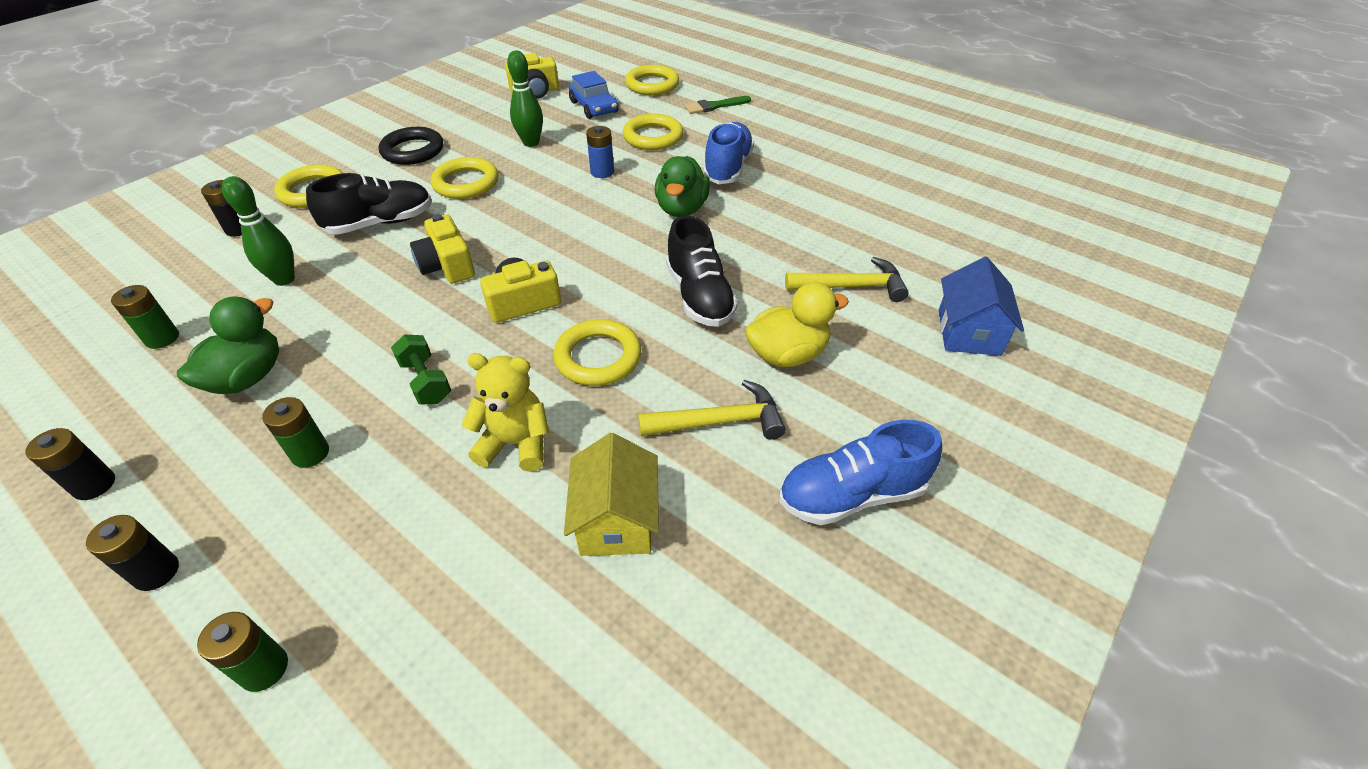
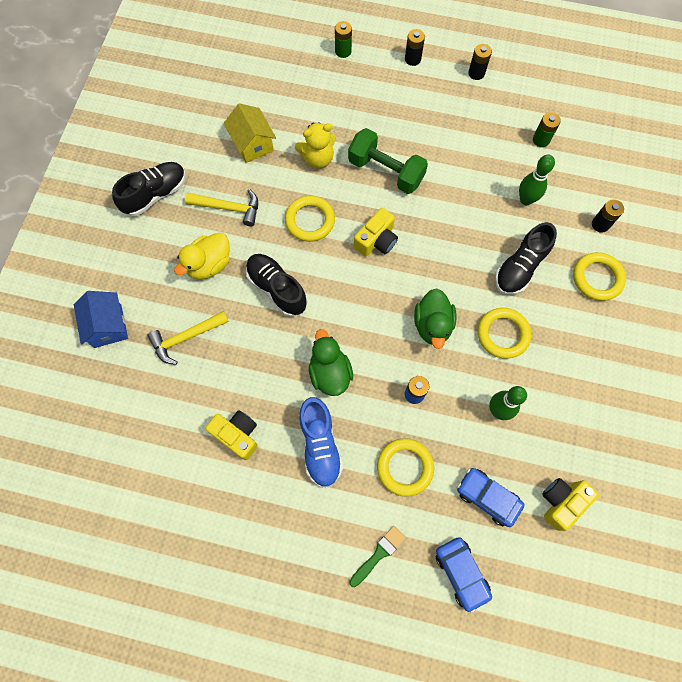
camera: 155 degrees right, 25 degrees up
(248, 377) = (472, 138): green duck -> green duck (432, 325)
(310, 453) = (403, 118): green battery -> none
(413, 151) = (578, 356): black ring -> none
(426, 381) = (386, 171): green dumbbell -> green dumbbell, size x1.79
(447, 266) = (443, 250): yellow camera -> yellow camera (237, 435)
(652, 85) = (461, 573): yellow ring -> blue car
(720, 421) = (229, 208): yellow hammer -> yellow hammer turned 135 degrees counterclockwise
(852, 494) = (155, 194): blue shoe -> black shoe

